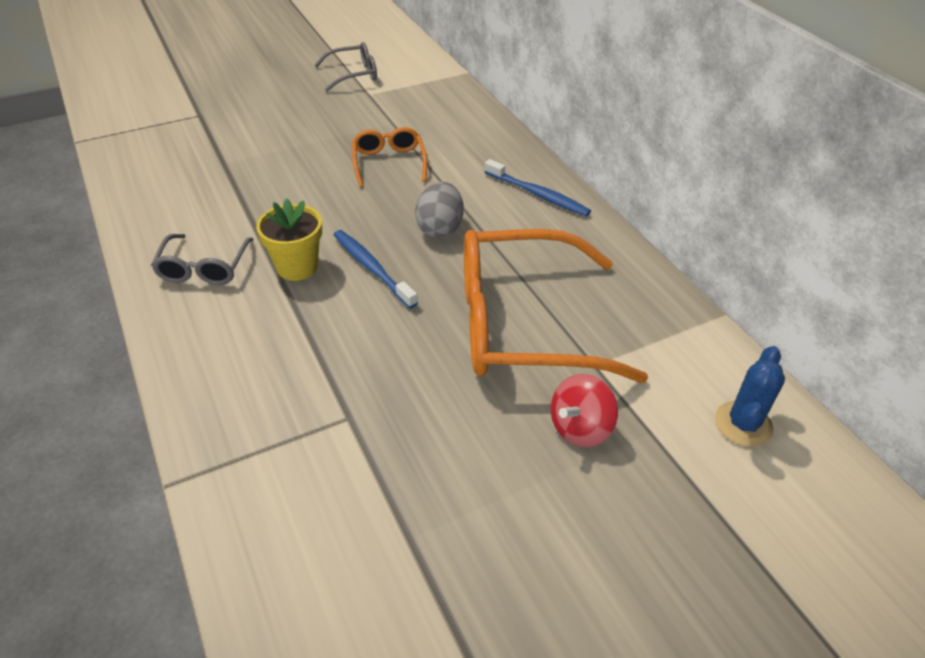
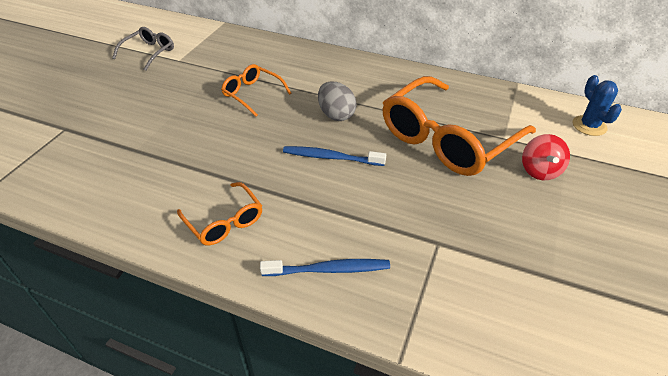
camera: 40 degrees left, 0 degrees up
(204, 268) = (224, 221): grey glasses -> orange glasses
(297, 267) = (286, 183): yellow flower pot -> none
(538, 194) = (360, 70): blue toothbrush -> blue toothbrush (329, 270)

